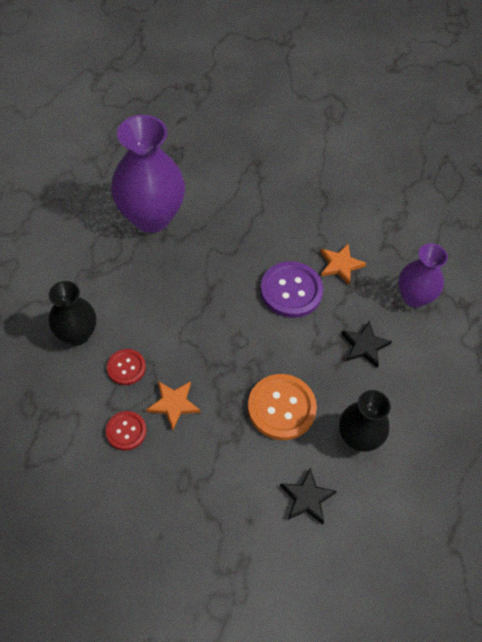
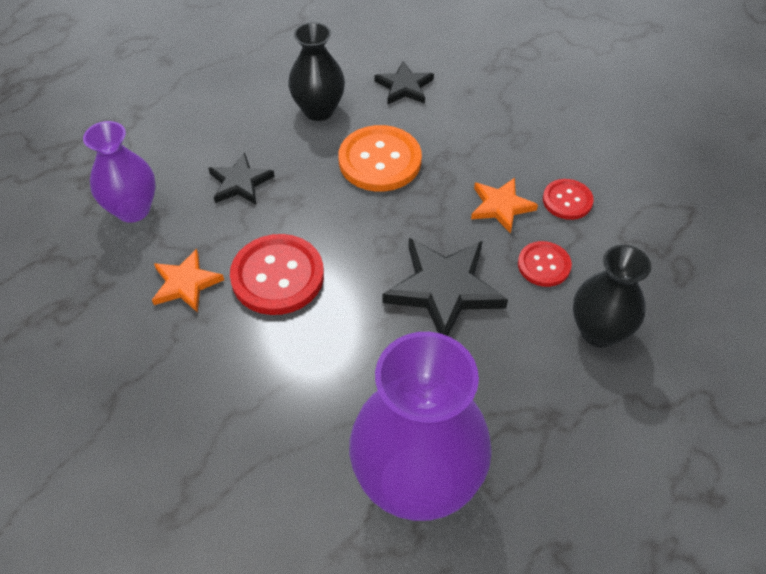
camera: 150 degrees left, 5 degrees down
(184, 323) = (444, 289): none -> black star
(291, 291) = (277, 276): purple button -> red button

